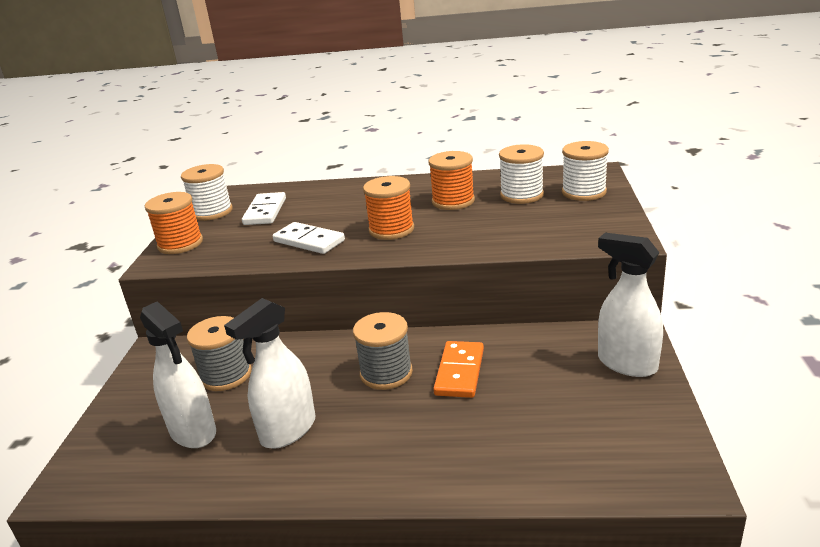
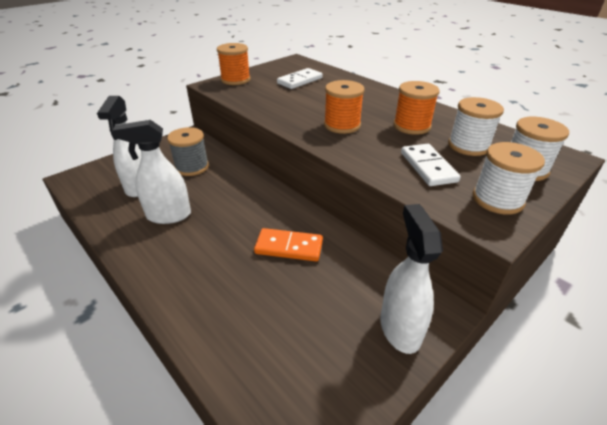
camera: 40 degrees right, 10 degrees up
(212, 212) = (277, 69): white spool -> white spool (497, 199)
(309, 241) = (289, 108): white domino -> white domino (428, 167)
(386, 373) = (253, 218): grey spool -> none
(459, 372) = (289, 247): orange domino -> orange domino turned 45 degrees clockwise

